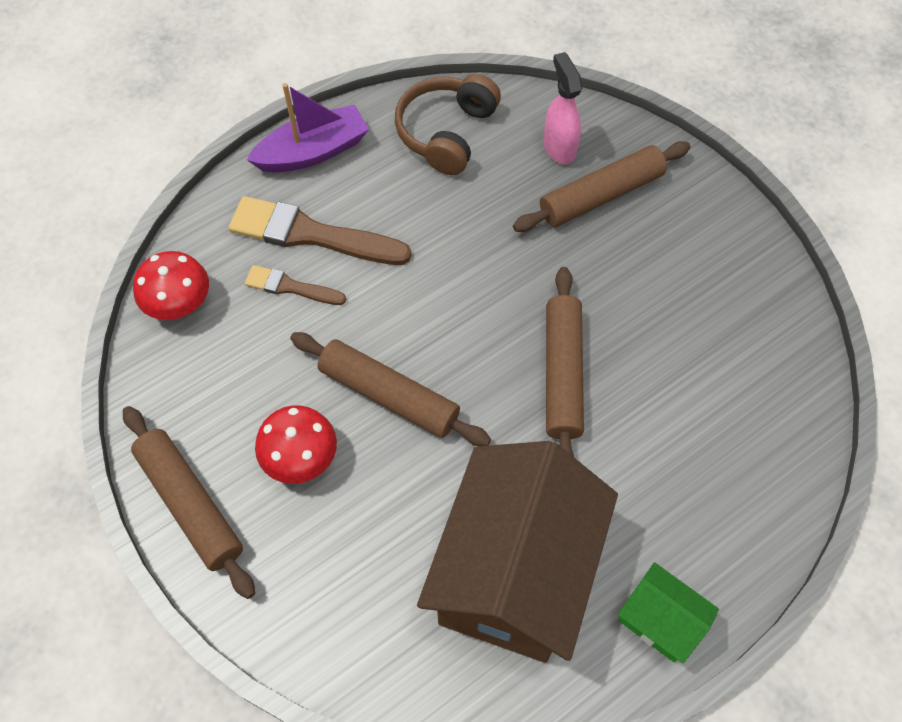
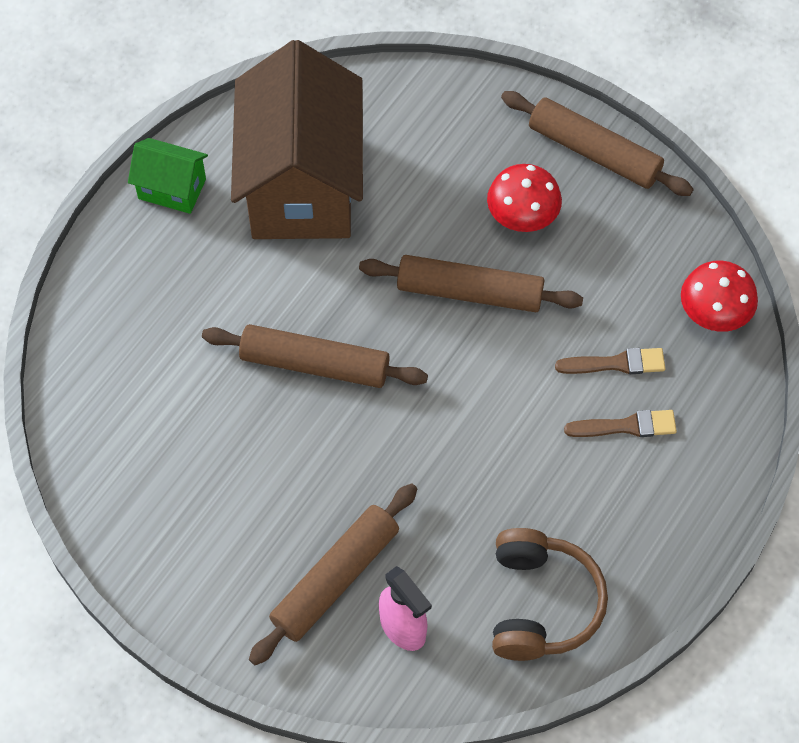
camera: 160 degrees right, 0 degrees up
(312, 234) = (626, 426): brown brush -> brown brush, size x0.54
(313, 152) = (678, 526): purple boat -> none
(562, 374) = (315, 364): brown rolling pin -> brown rolling pin turned 60 degrees counterclockwise

